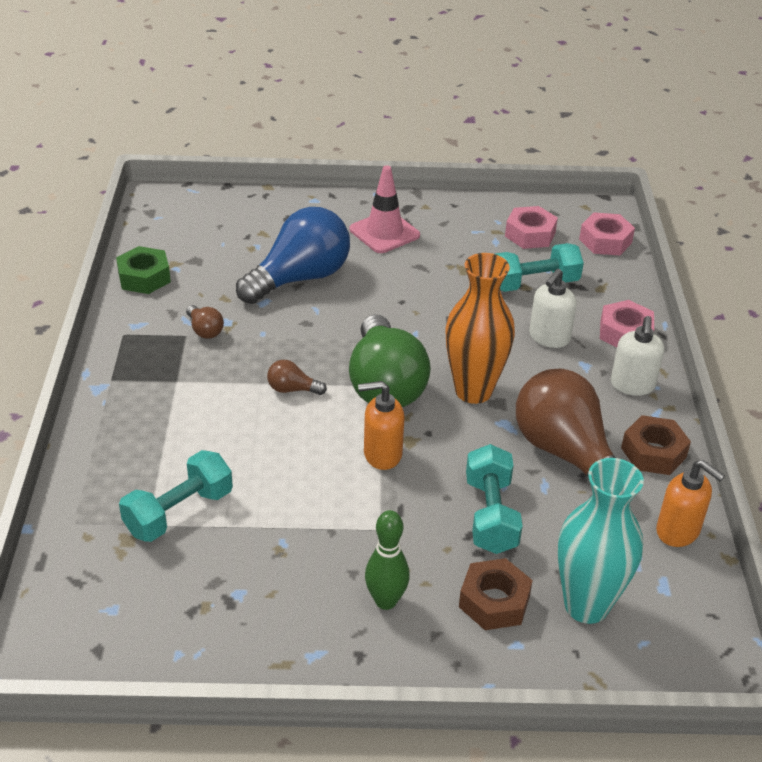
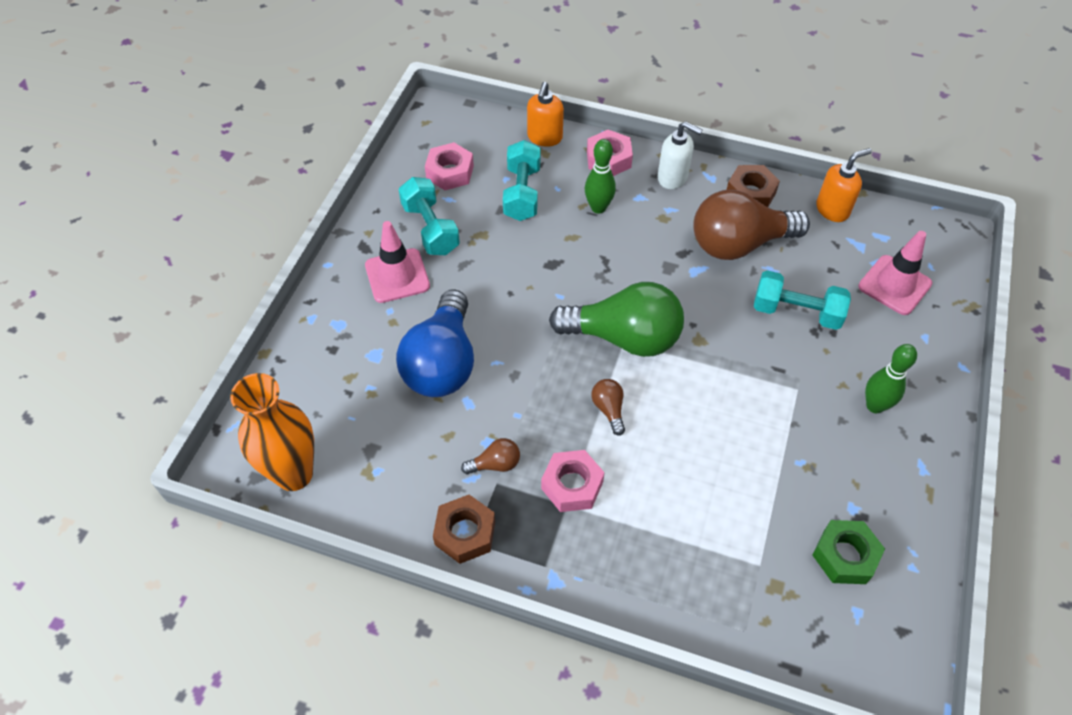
camera: 70 degrees left, 15 degrees up
(144, 277) = (381, 505): green nut -> green nut (845, 556)
(179, 512) = (750, 536): turquoise dumbbell -> turquoise dumbbell (430, 229)
(292, 389) = (609, 409): brown light bulb -> brown light bulb turned 135 degrees clockwise
(300, 278) = (442, 363): blue light bulb -> blue light bulb turned 150 degrees counterclockwise
(382, 454) = (711, 364): orange soap dispenser -> orange soap dispenser (544, 138)
(473, 391) = (650, 278): orange vase -> orange vase (294, 474)
(494, 601) = (884, 337): brown nut -> brown nut (465, 533)
(549, 338) = (598, 208): white soap dispenser -> green bowling pin
(586, 605) = (894, 285): turquoise vase -> pink traffic cone
(605, 241) = (482, 127): pink nut -> pink nut (572, 485)

